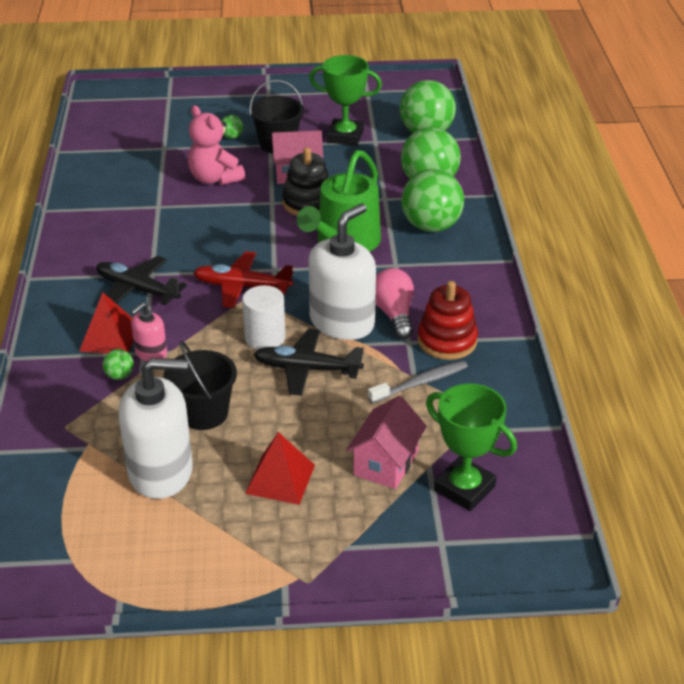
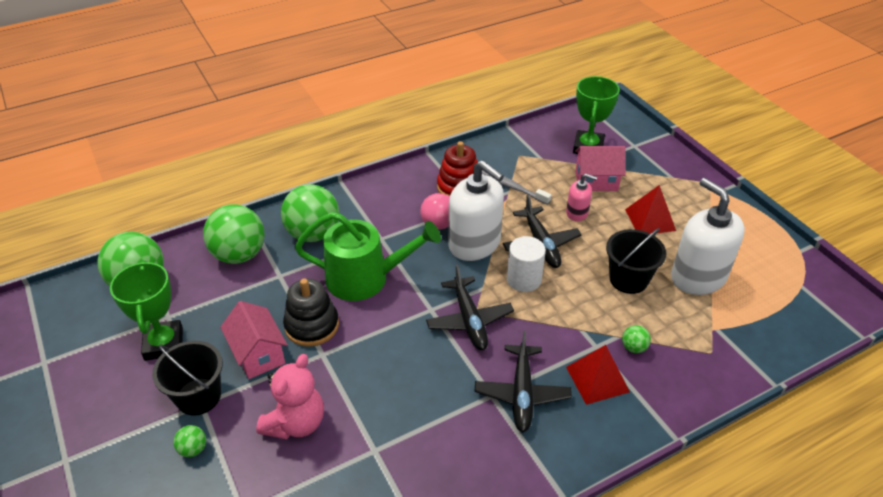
camera: 115 degrees left, 5 degrees up
(151, 353) = (593, 341): pink soap dispenser -> pink soap dispenser (577, 213)
(242, 287) = (469, 320): red plane -> black plane
(342, 322) = (474, 244): white soap dispenser -> white soap dispenser turned 150 degrees counterclockwise

